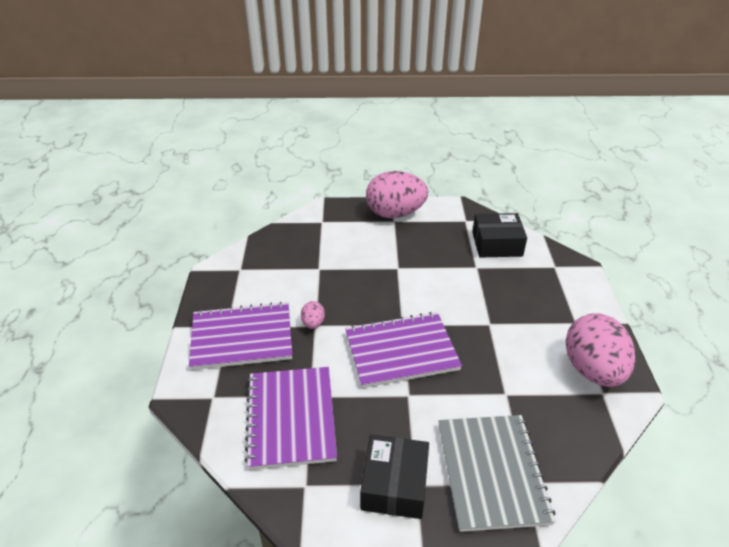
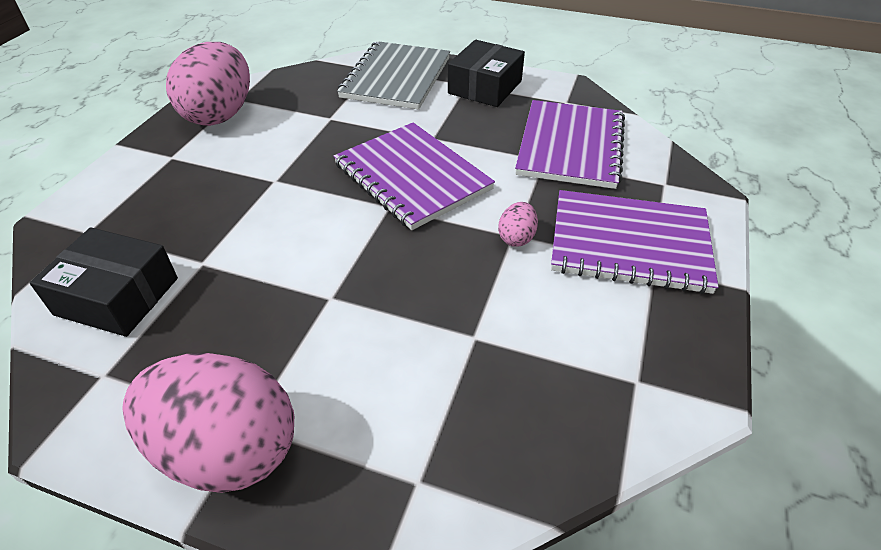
camera: 160 degrees left, 5 degrees up
(401, 351) = (412, 177): purple notebook -> purple notebook turned 45 degrees clockwise

